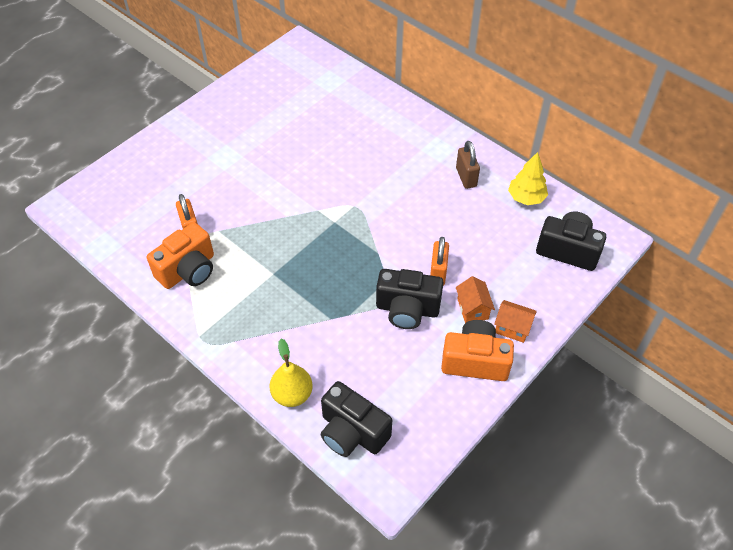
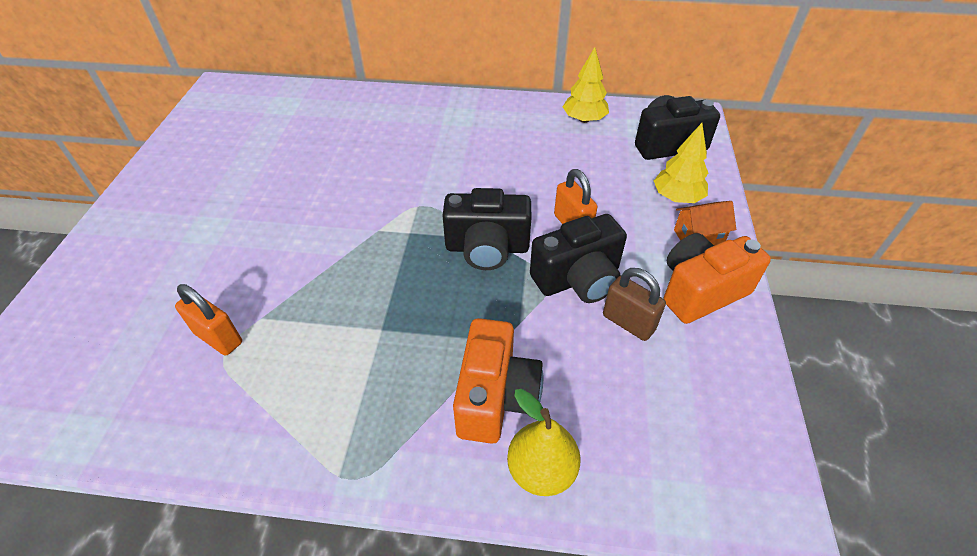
camera: 35 degrees left, 5 degrees down
(188, 270) = (252, 392): orange camera -> orange camera (495, 397)
(352, 432) = (661, 467): black camera -> black camera (487, 248)
(466, 177) = (511, 127): brown padlock -> brown padlock (628, 322)
(472, 309) = (642, 241): orange house -> none
(529, 293) = (677, 197): none -> yellow tree

